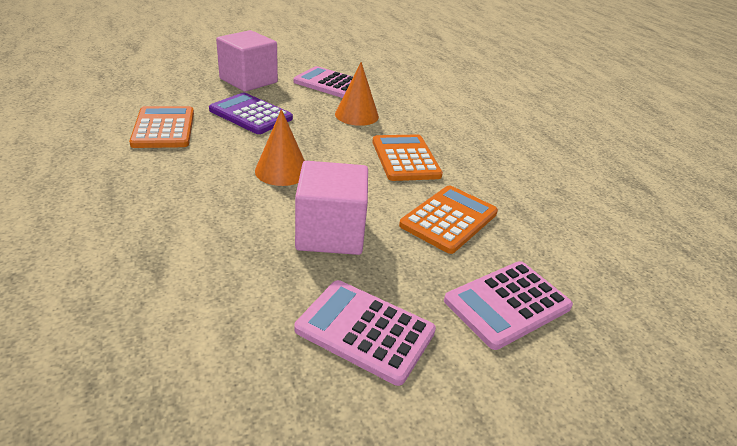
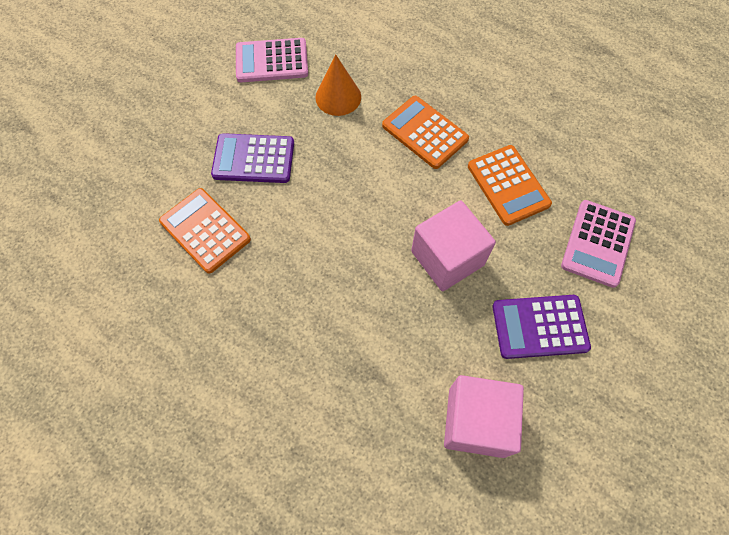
camera: 30 degrees left, 30 degrees up
(248, 80) = (196, 107): pink cube -> pink cube (476, 422)
(282, 171) = (352, 215): orange cone -> none
(365, 331) = (539, 327): pink calculator -> purple calculator
(449, 219) = (508, 185): orange calculator -> orange calculator turned 150 degrees clockwise

